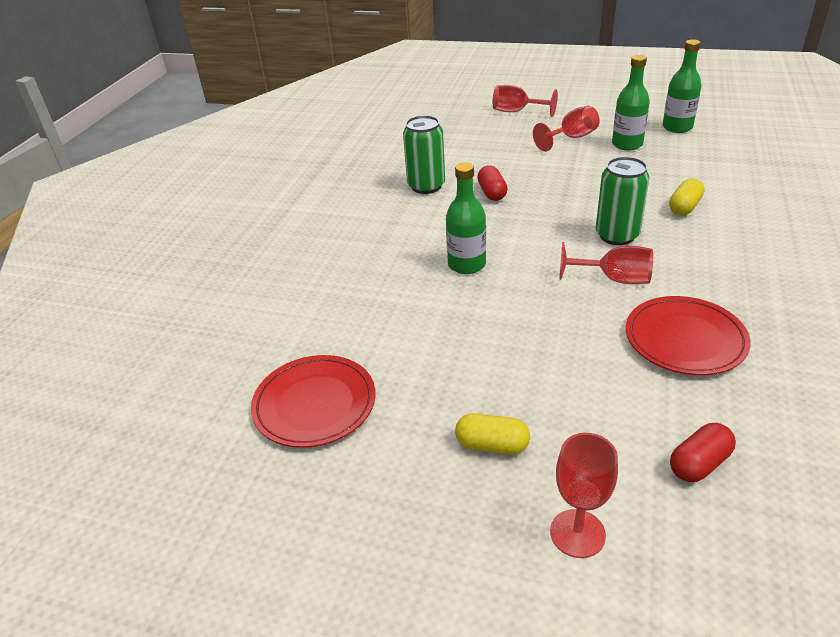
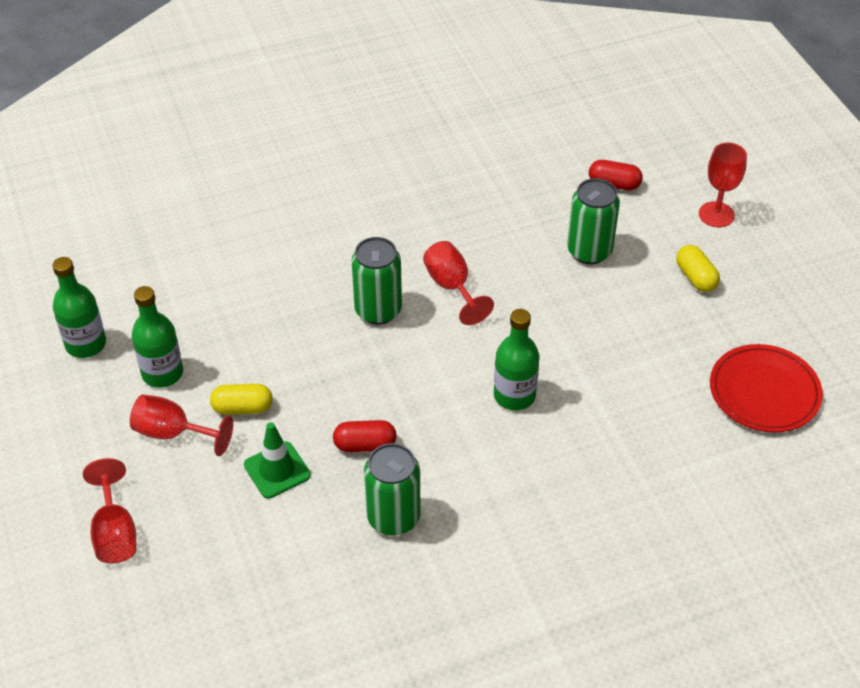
camera: 130 degrees left, 10 degrees up
(492, 193) = (365, 445): red capsule -> red capsule turned 45 degrees clockwise
(506, 161) = (277, 470): none -> green traffic cone
(596, 384) = (589, 251): none -> green can
(684, 207) = (288, 281): yellow capsule -> yellow capsule (242, 408)
(685, 339) = (498, 223): red plate -> none

